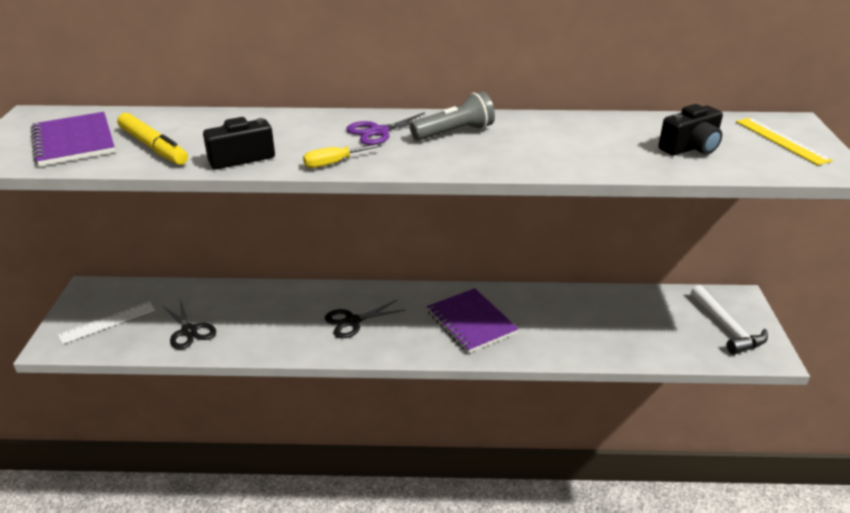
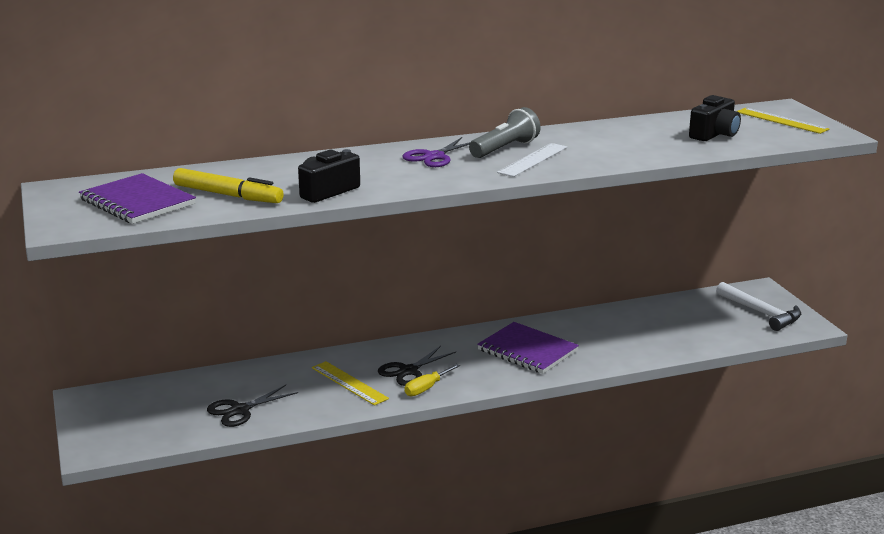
camera: 20 degrees left, 10 degrees down
(107, 322) = (138, 420): white ruler -> white ruler (533, 160)
(189, 331) = (239, 410): black scissors -> black scissors turned 105 degrees clockwise
(295, 323) = (349, 383): none -> yellow ruler
(333, 163) = (420, 184): yellow screwdriver -> yellow screwdriver (426, 388)

